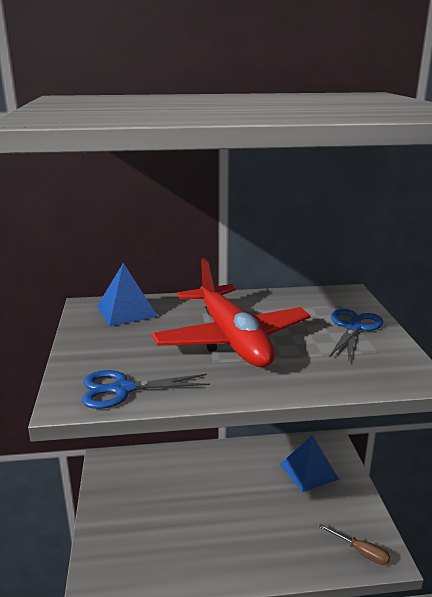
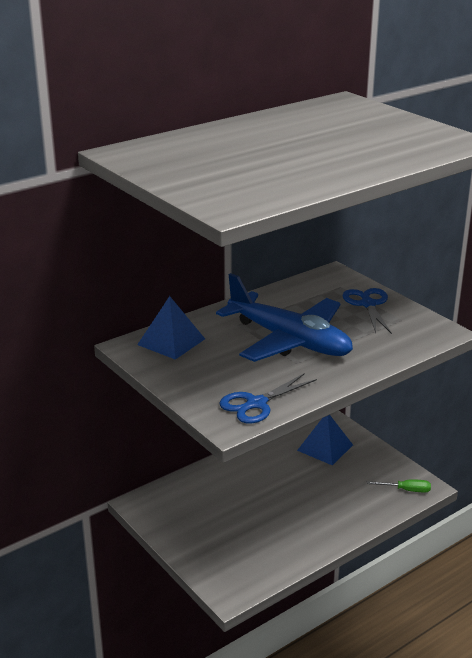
camera: 30 degrees left, 5 degrees up
(232, 339) = (289, 341): red plane -> blue plane
(361, 552) = (406, 490): brown screwdriver -> green screwdriver

